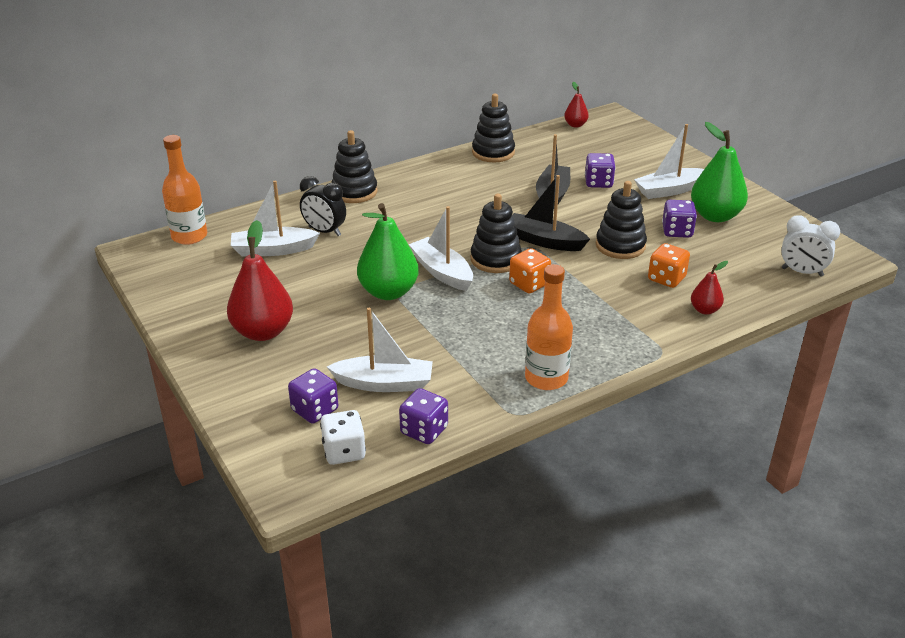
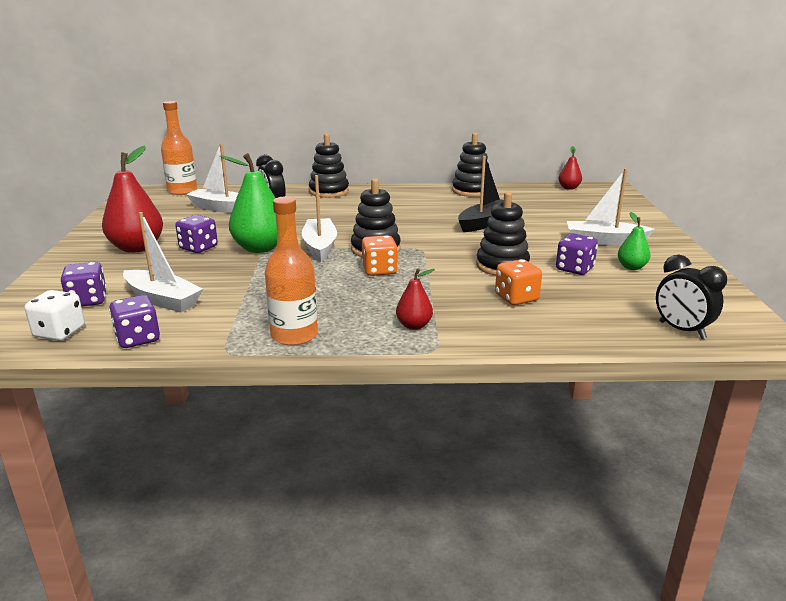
camera: 30 degrees right, 10 degrees down
(544, 241) = (435, 248): black boat -> none
(598, 183) = (540, 223): purple dice -> purple dice (198, 248)
(705, 310) = (525, 330): red pear -> red pear (414, 325)
(715, 216) = (631, 267): green pear -> green pear, size x0.51
(802, 272) = (681, 330): white clock -> black clock

